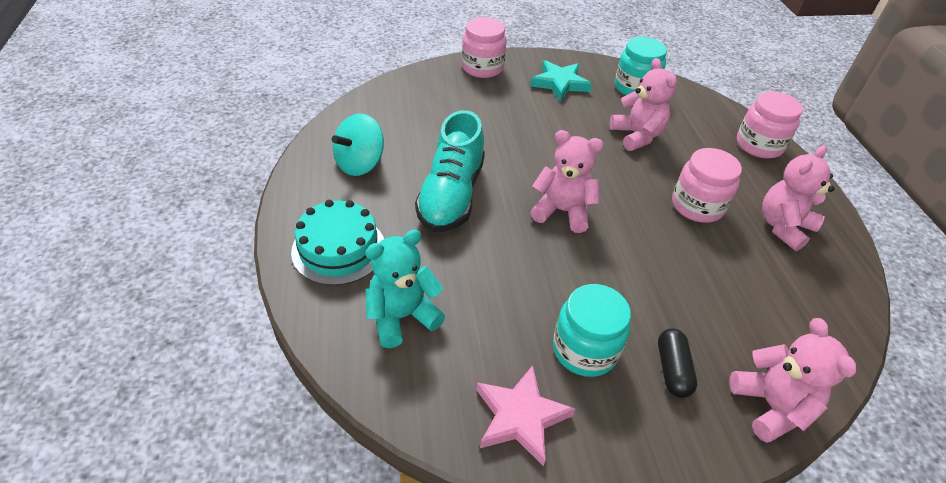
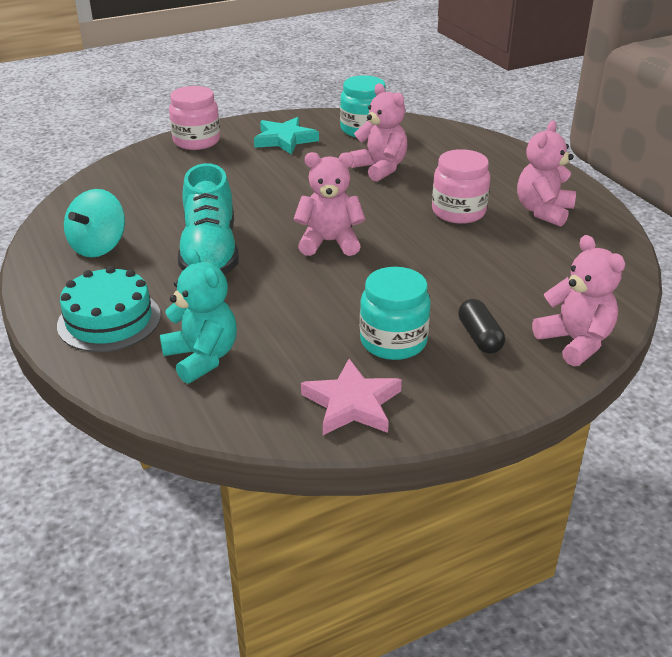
camera: 15 degrees left, 10 degrees down
(402, 316) = (202, 358): turquoise teddy bear -> turquoise teddy bear turned 105 degrees clockwise
(759, 145) = (500, 153): pink jar -> none

